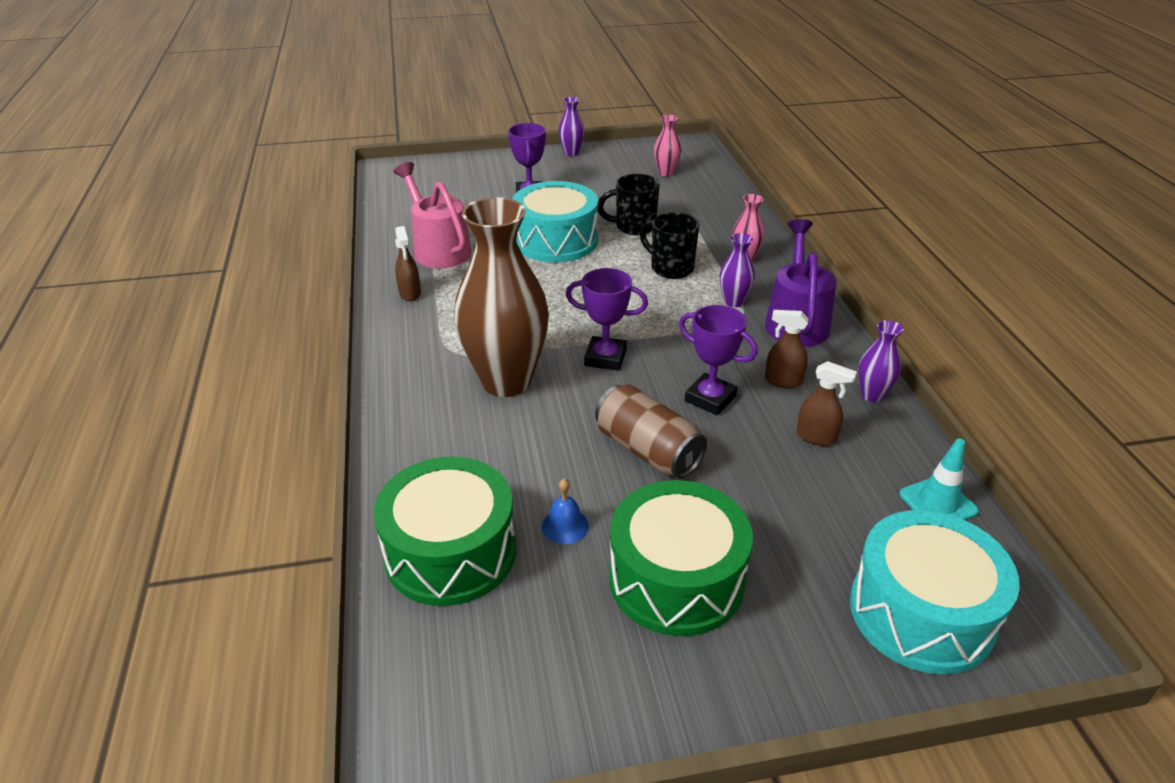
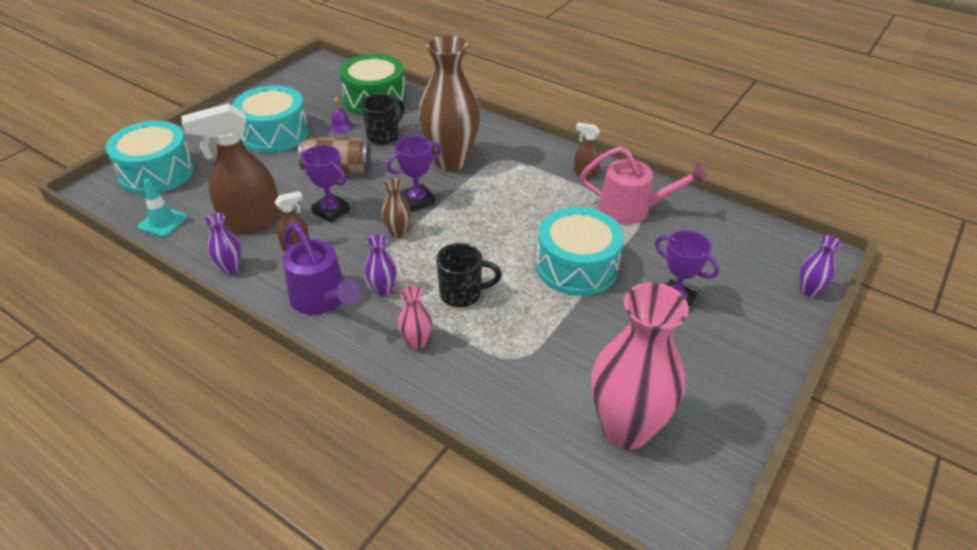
camera: 135 degrees right, 5 degrees up
(565, 526) = (341, 126): blue bell -> purple bell
(571, 153) = (753, 393): purple vase -> purple vase (808, 290)
(633, 227) = (545, 321): black mug -> black mug (384, 136)
(664, 339) = (398, 232): none -> brown vase
(666, 173) = (626, 429): pink vase -> pink vase, size x2.31
(676, 579) = (274, 134): green drum -> turquoise drum
(710, 398) = (331, 211): purple trophy -> purple trophy turned 45 degrees clockwise
(816, 437) = (251, 222): brown spray bottle -> brown spray bottle, size x2.14

